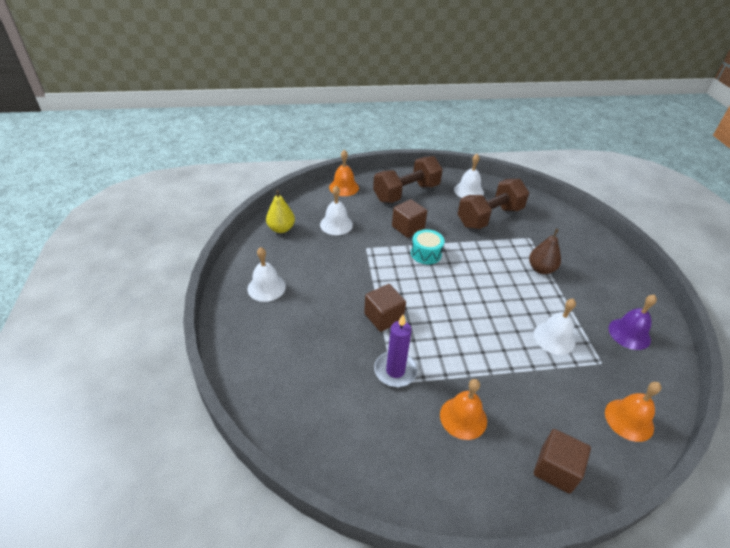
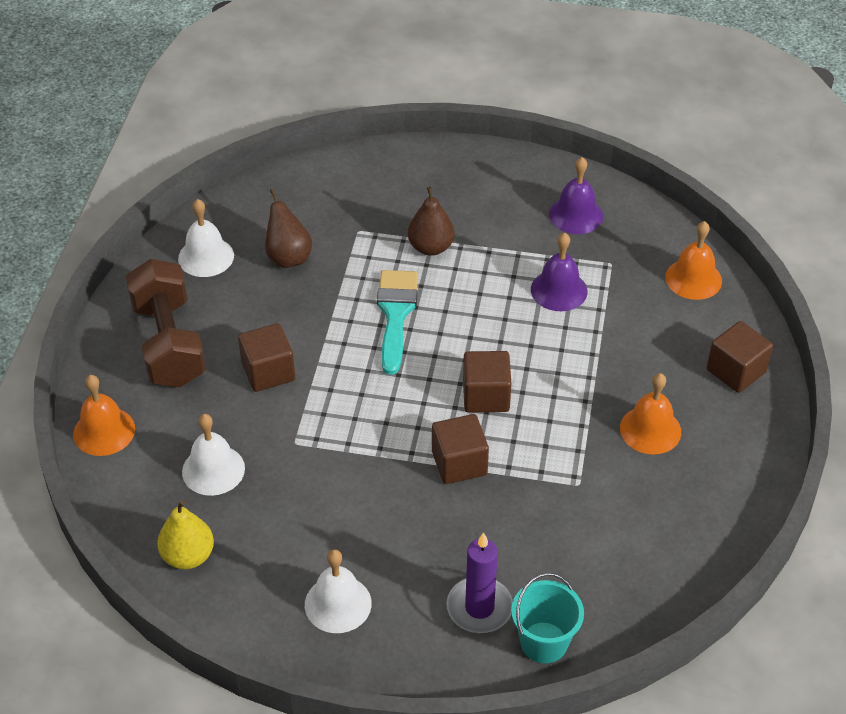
camera: 70 degrees left, 5 degrees up
(261, 389) = (544, 642): none -> turquoise bucket
(395, 371) = (560, 477): purple candle -> purple candle (479, 607)
(426, 253) = (342, 369): turquoise drum -> none
(442, 319) = (486, 396): none -> brown cube
(479, 265) = (395, 314): none -> turquoise brush
(489, 217) = (288, 257): brown dumbbell -> brown pear
(554, 338) = (559, 290): white bell -> purple bell

